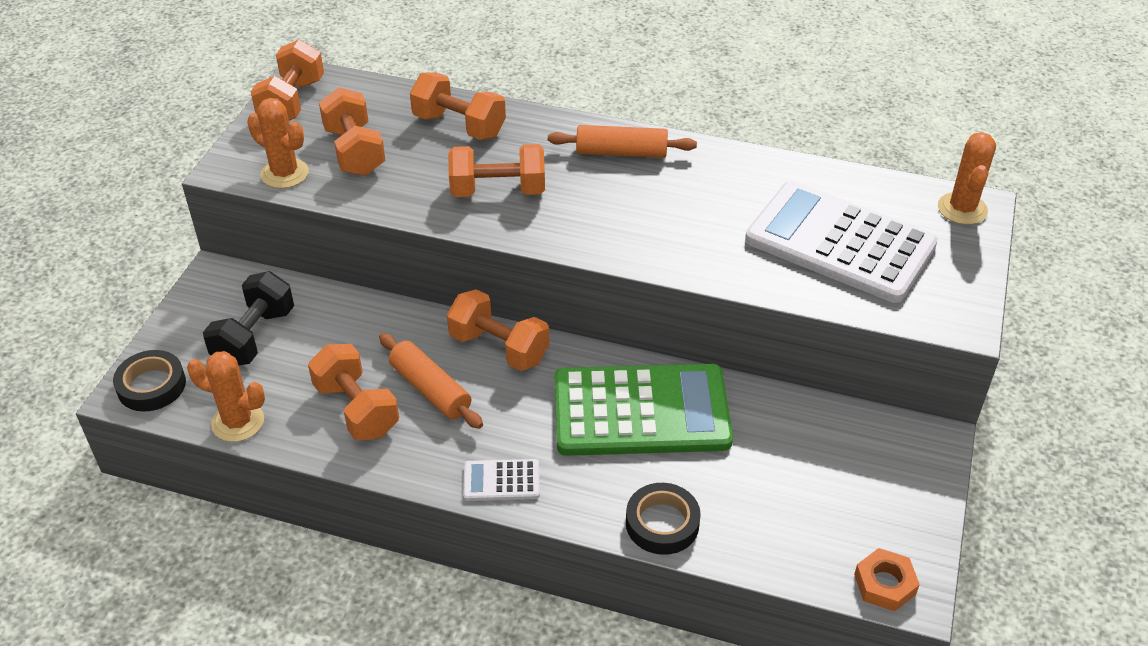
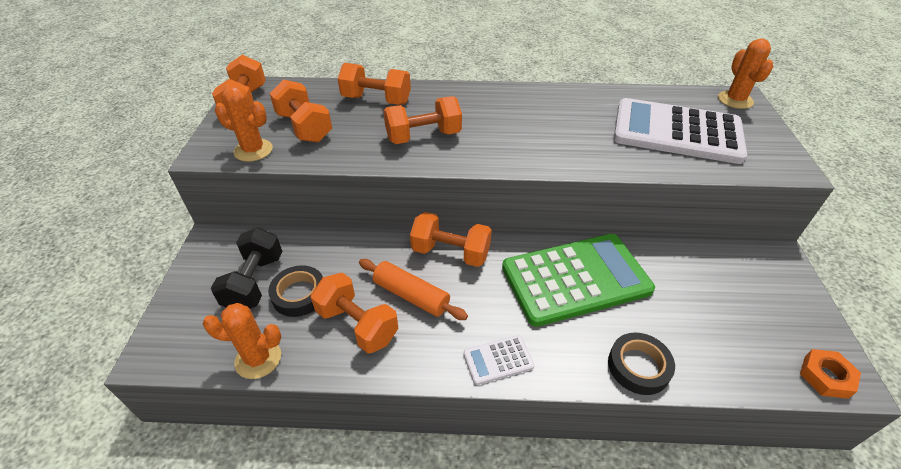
camera: 15 degrees left, 0 degrees up
(151, 386) = (172, 342): black tape -> black tape (299, 294)
(621, 152) = (498, 100): orange rolling pin -> none

